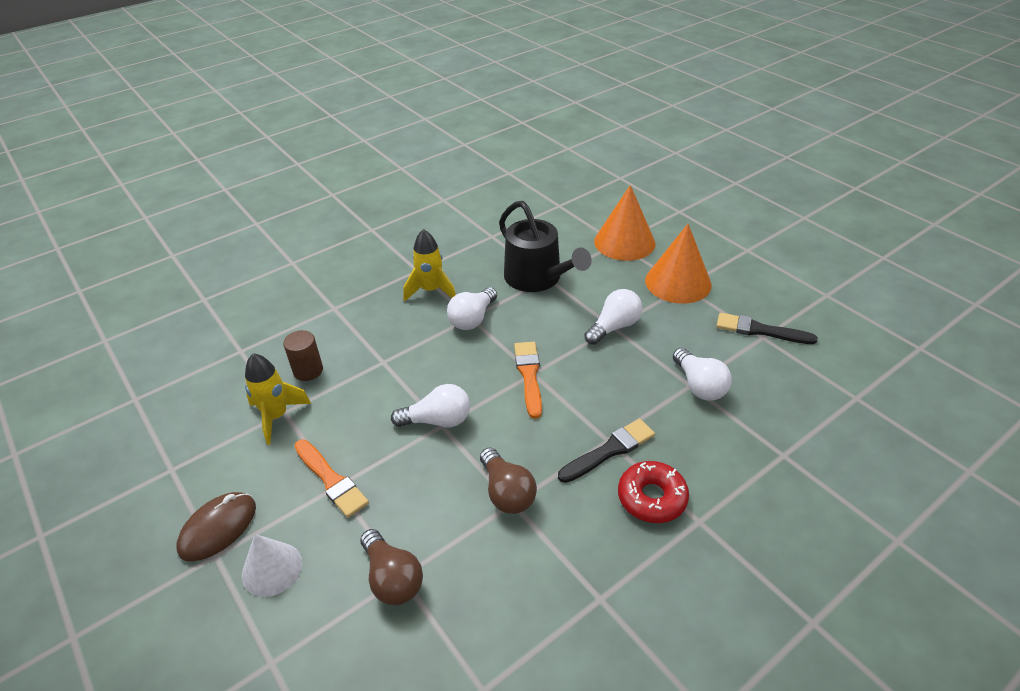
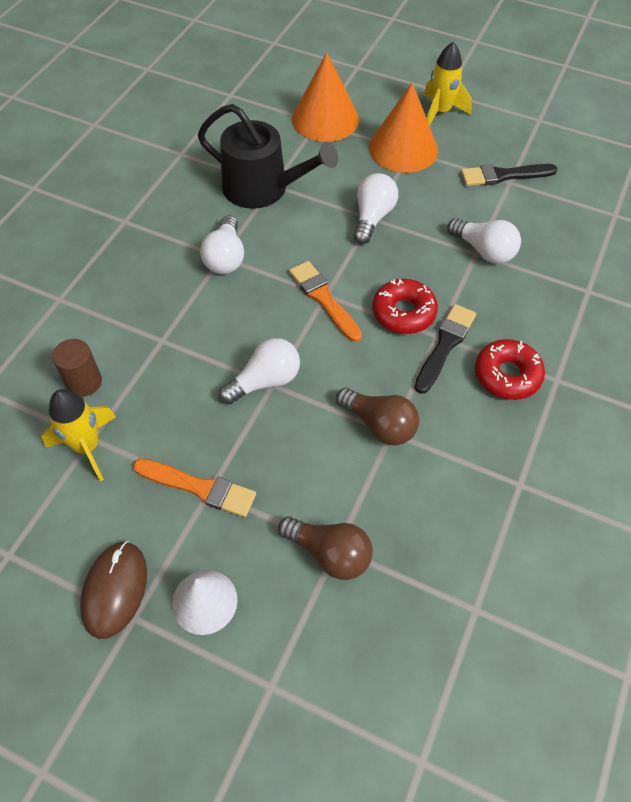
camera: 30 degrees left, 15 degrees up
(431, 290) = (158, 240): yellow rocket -> yellow rocket (440, 112)
(590, 410) = (403, 312): none -> red donut

